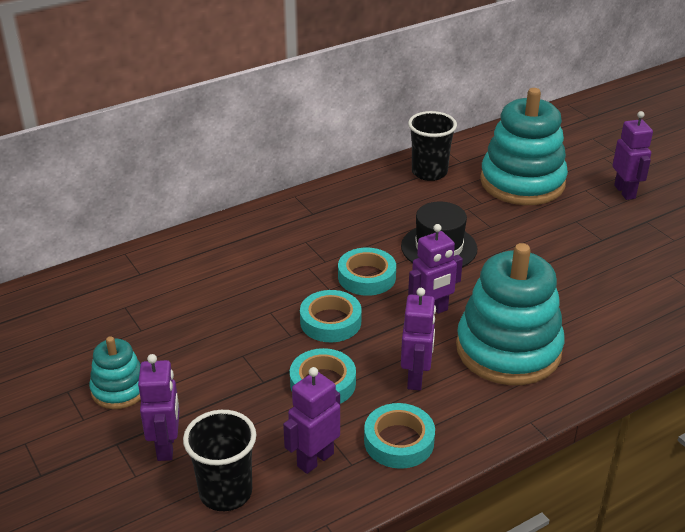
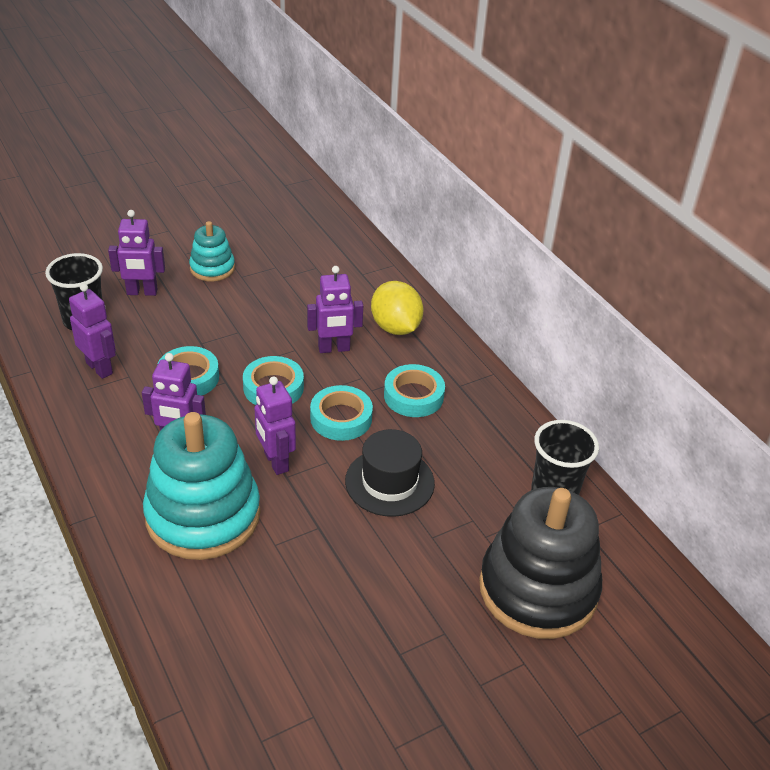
camera: 90 degrees right, 5 degrees up
(232, 249) = (395, 327): none -> yellow lemon
(399, 441) = (102, 419): turquoise tape -> turquoise tape (413, 396)
(522, 182) = (538, 589): turquoise stacking toy -> black stacking toy
(625, 192) = (521, 715): purple robot -> purple robot (334, 349)

